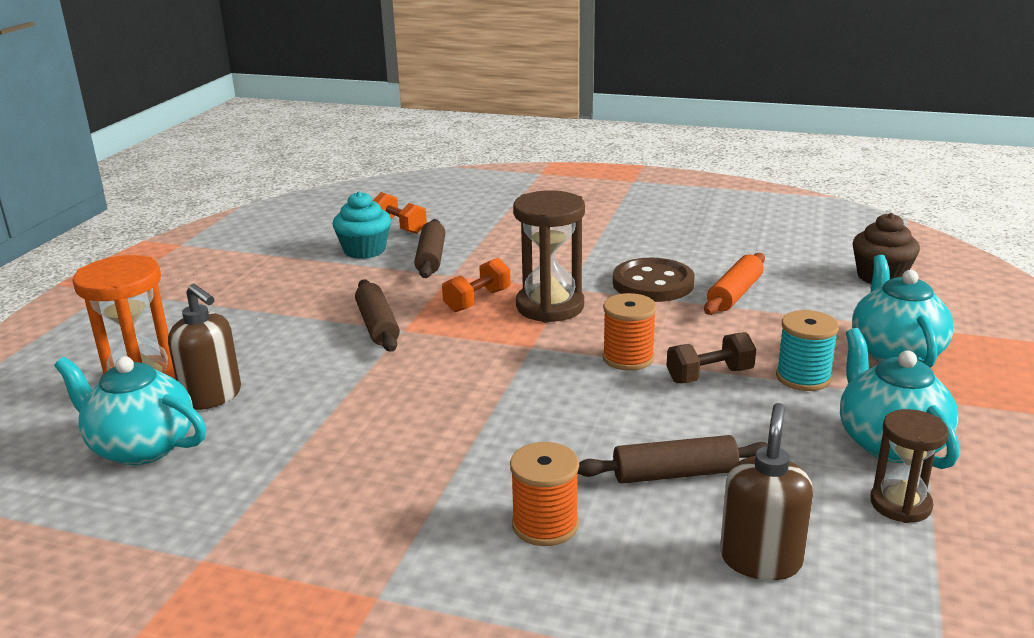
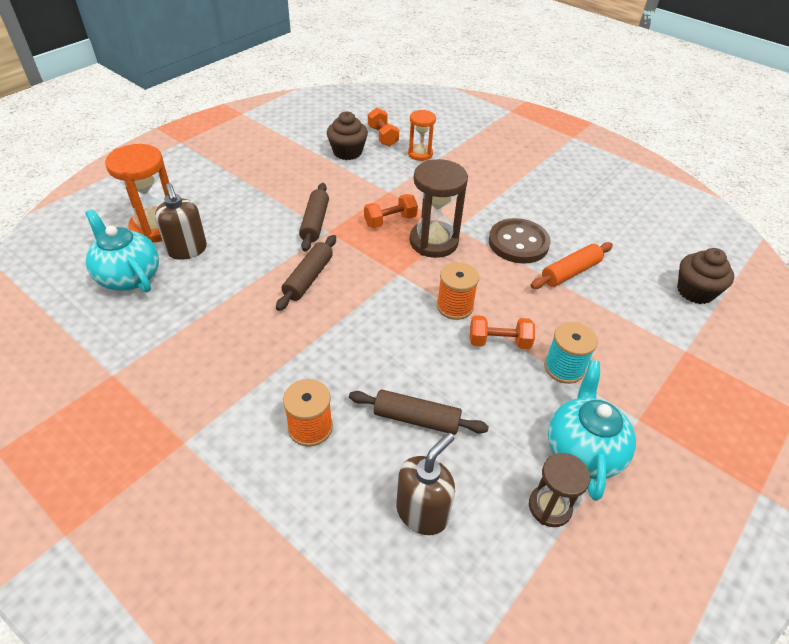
camera: 20 degrees right, 20 degrees up
(364, 250) = (347, 152): turquoise cupcake -> brown cupcake
(431, 258) = (385, 172): brown rolling pin -> brown rolling pin (308, 278)
(462, 232) = (420, 154): none -> orange hourglass
(709, 375) = (499, 342): brown dumbbell -> orange dumbbell
(895, 353) = (650, 369): turquoise teapot -> none

